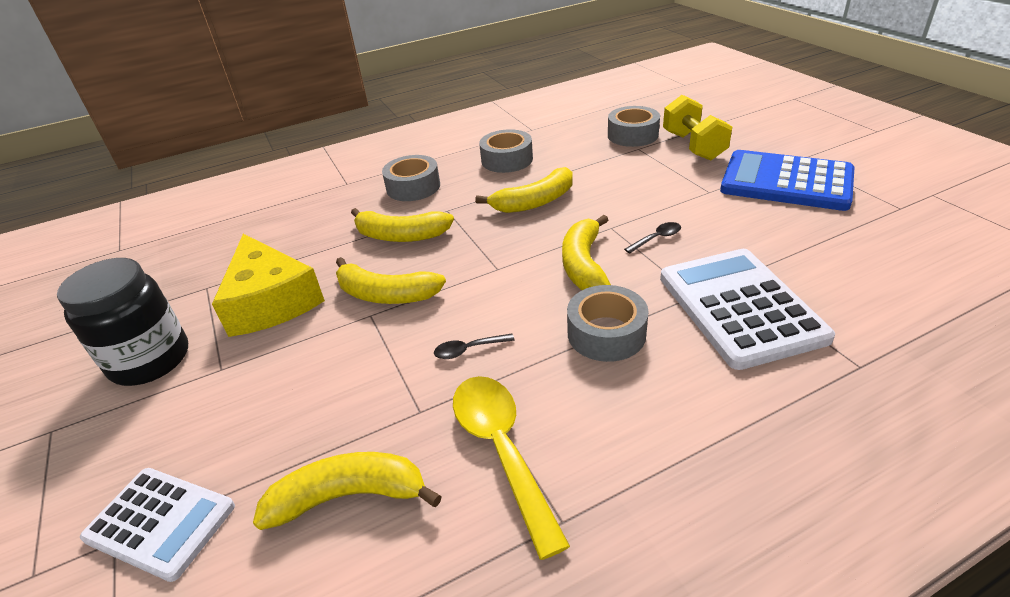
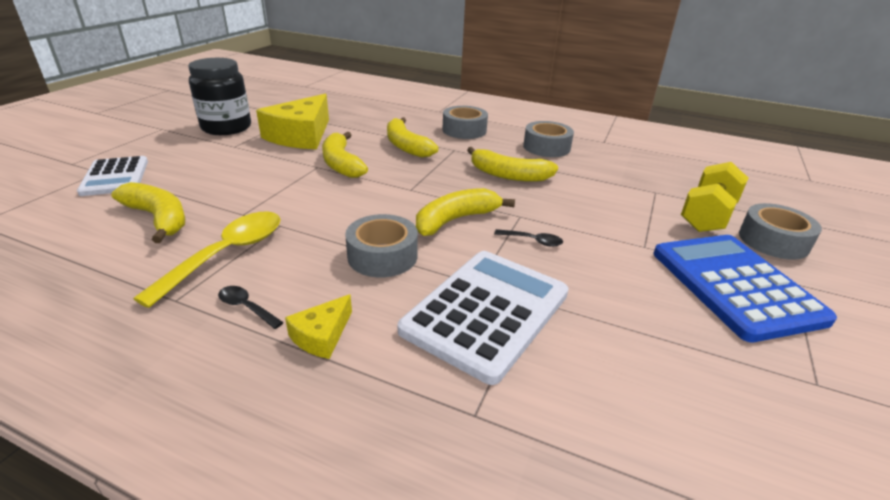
camera: 45 degrees right, 5 degrees down
(468, 350) = (313, 209): black spoon -> black spoon (246, 307)
(632, 135) = (671, 183): grey tape -> grey tape (773, 241)
(708, 420) = (322, 335): none -> yellow cheese

